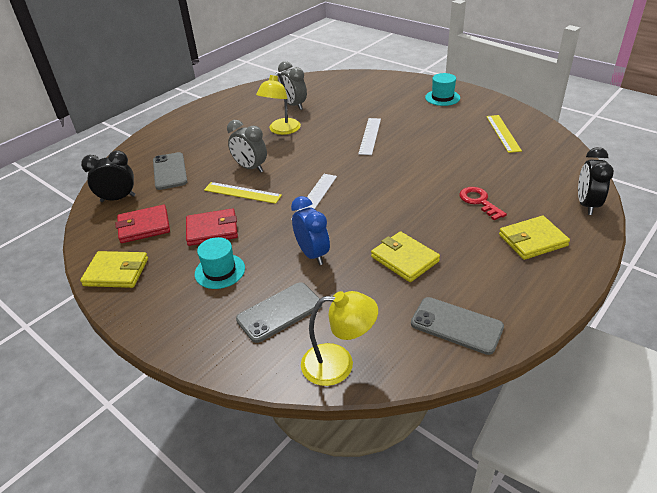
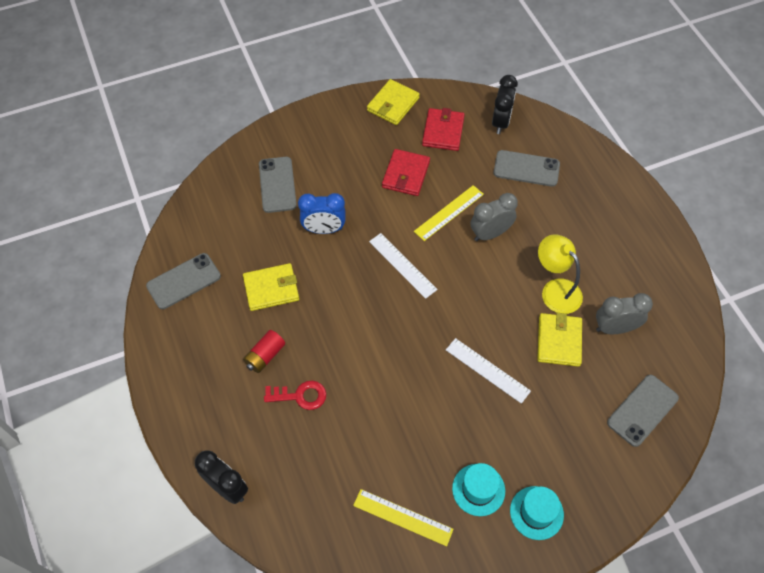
camera: 115 degrees right, 20 degrees up
(220, 271) = (348, 164): turquoise hat -> turquoise hat (478, 489)
(338, 364) = (208, 198): yellow lamp -> none
(343, 86) = (642, 410): none -> grey phone
(469, 233) = (265, 356): none -> red battery
(532, 240) = (220, 399): yellow wallet -> yellow wallet (559, 341)

